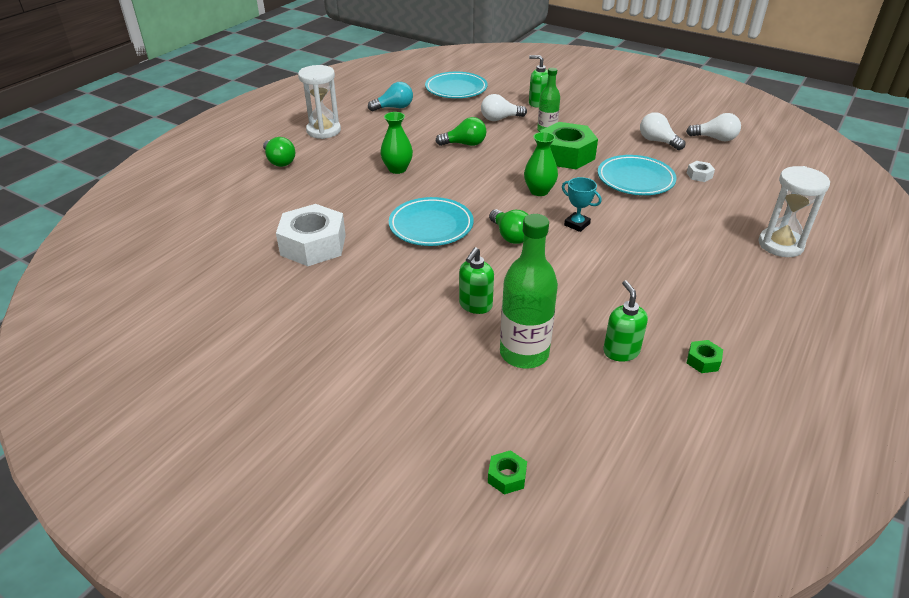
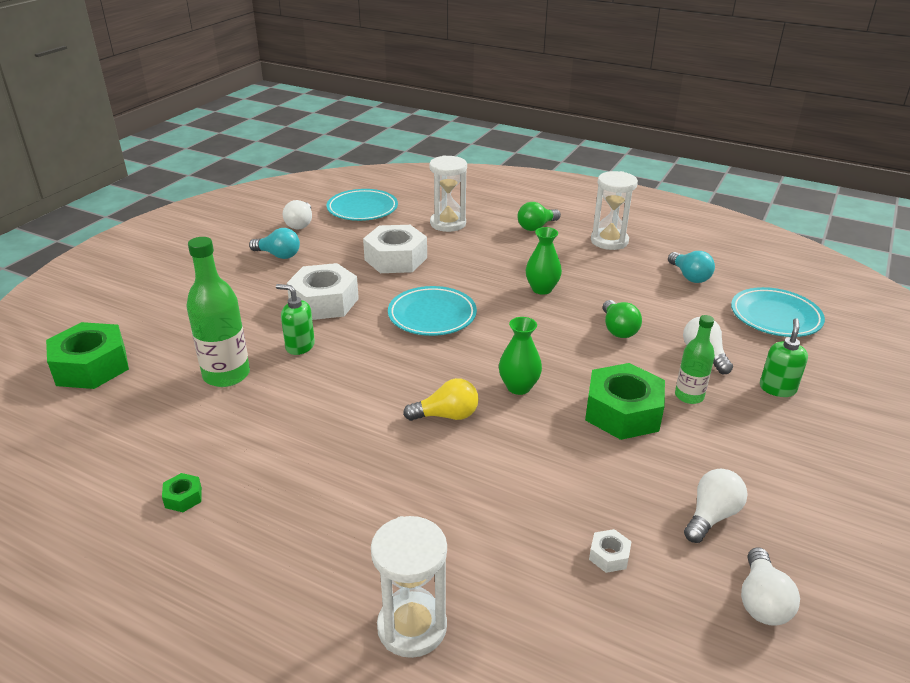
camera: 85 degrees right, 5 degrees down
(188, 319) = (300, 224): none -> white light bulb
(246, 210) = (448, 223): none -> white hourglass
(270, 334) = (278, 255): none -> turquoise light bulb
(392, 292) = (324, 302): none -> white nut
(507, 477) = (91, 366): green nut -> green nut, size x2.37
(510, 236) = (418, 366): green light bulb -> none
(577, 224) = (446, 415): turquoise trophy -> yellow light bulb
(621, 351) = (214, 436): green soap dispenser -> none
(635, 179) = (572, 477): turquoise plate -> turquoise plate (362, 209)

